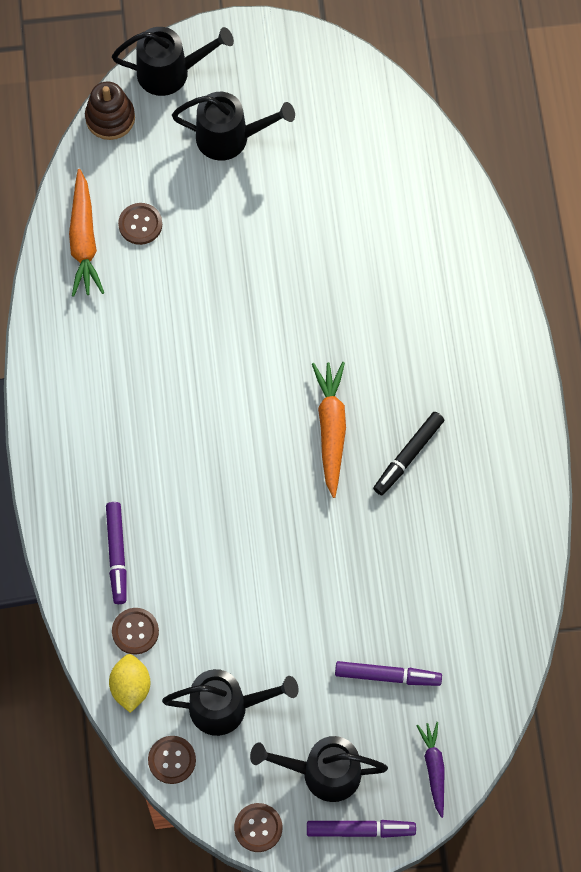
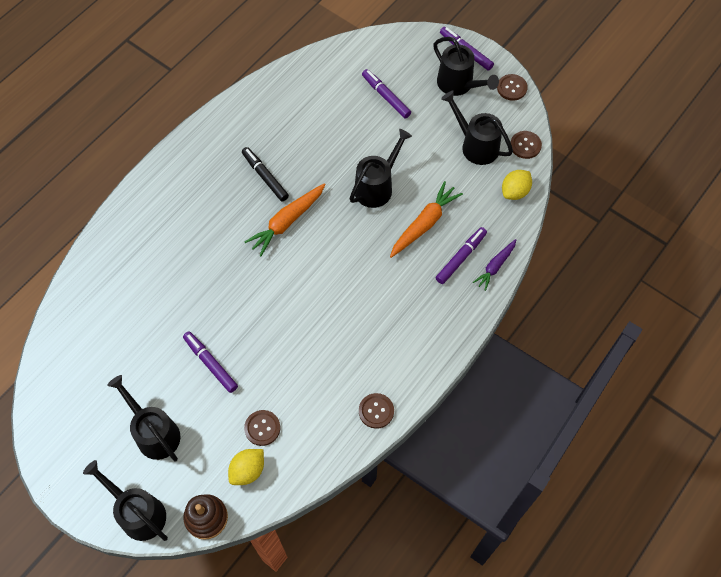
camera: 135 degrees left, 5 degrees down
(84, 240) = (304, 450): orange carrot -> orange carrot (424, 224)
(115, 181) = (248, 470): none -> yellow lemon
(135, 631) = (487, 214): brown button -> brown button (376, 411)
(248, 234) = (210, 364): none -> purple marker
(282, 555) = (377, 186): none -> black watering can
(408, 456) = (265, 177): black marker -> black marker turned 120 degrees counterclockwise
(434, 768) = (406, 47): purple carrot -> purple carrot (495, 266)

